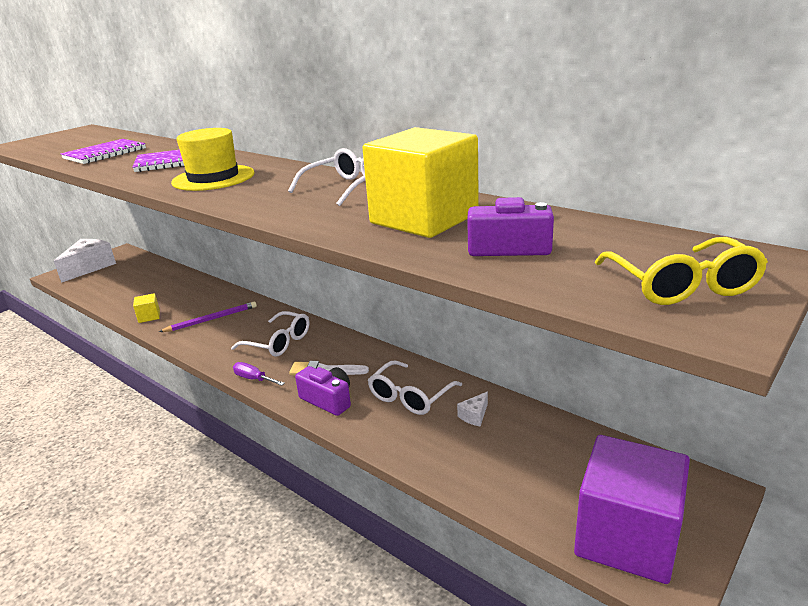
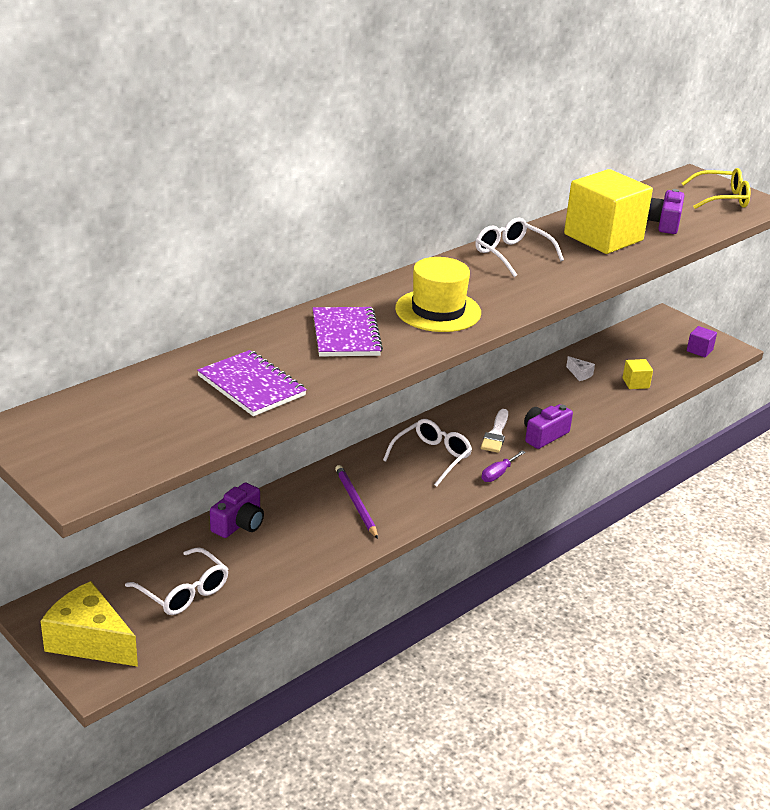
camera: 85 degrees left, 5 degrees up
(89, 267) = (89, 641): white cheese -> yellow cheese
(149, 316) = (322, 554): yellow cube -> yellow cube (635, 383)
(191, 285) = (239, 523): none -> purple camera
(410, 396) = (548, 397): white glasses -> white glasses (184, 592)
(626, 537) = (699, 350): purple cube -> purple cube, size x0.41

